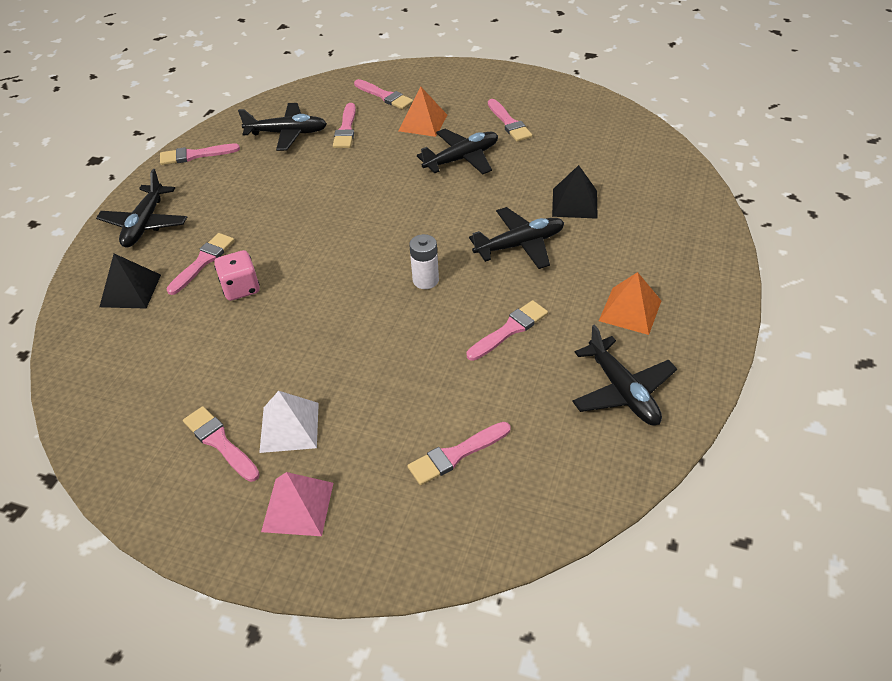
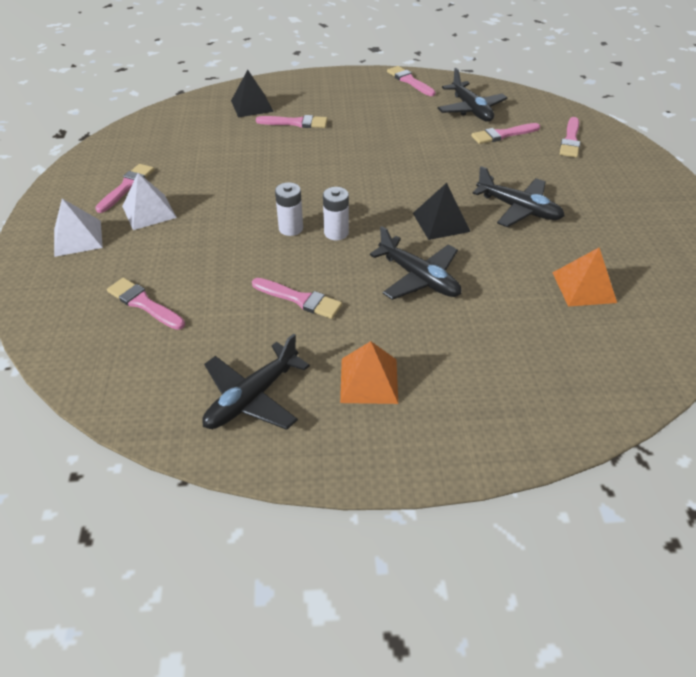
camera: 65 degrees right, 0 degrees up
(145, 224) = (320, 88): black plane -> none
(241, 288) = (277, 147): pink dice -> none
(298, 507) = (78, 238): pink pyramid -> white pyramid
(398, 311) = (291, 228): none -> white battery
(423, 123) = (551, 172): orange pyramid -> orange pyramid (584, 287)
(509, 123) = (604, 224): pink brush -> none
(574, 203) = (510, 301): black pyramid -> black pyramid (441, 222)

